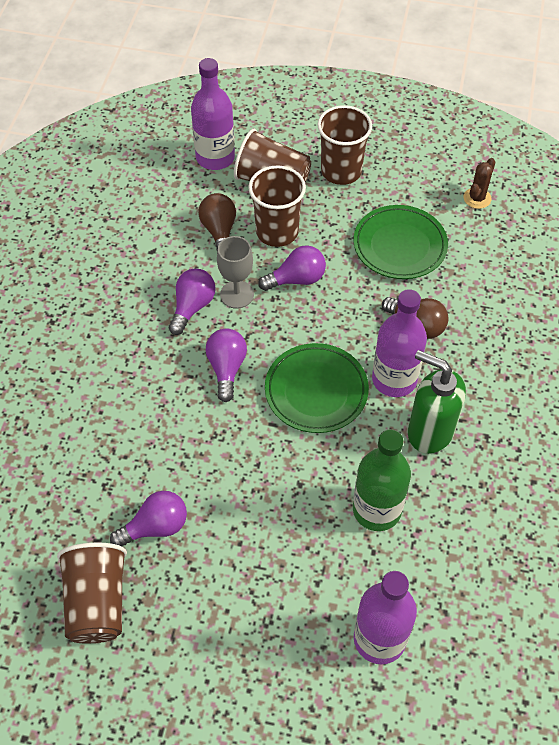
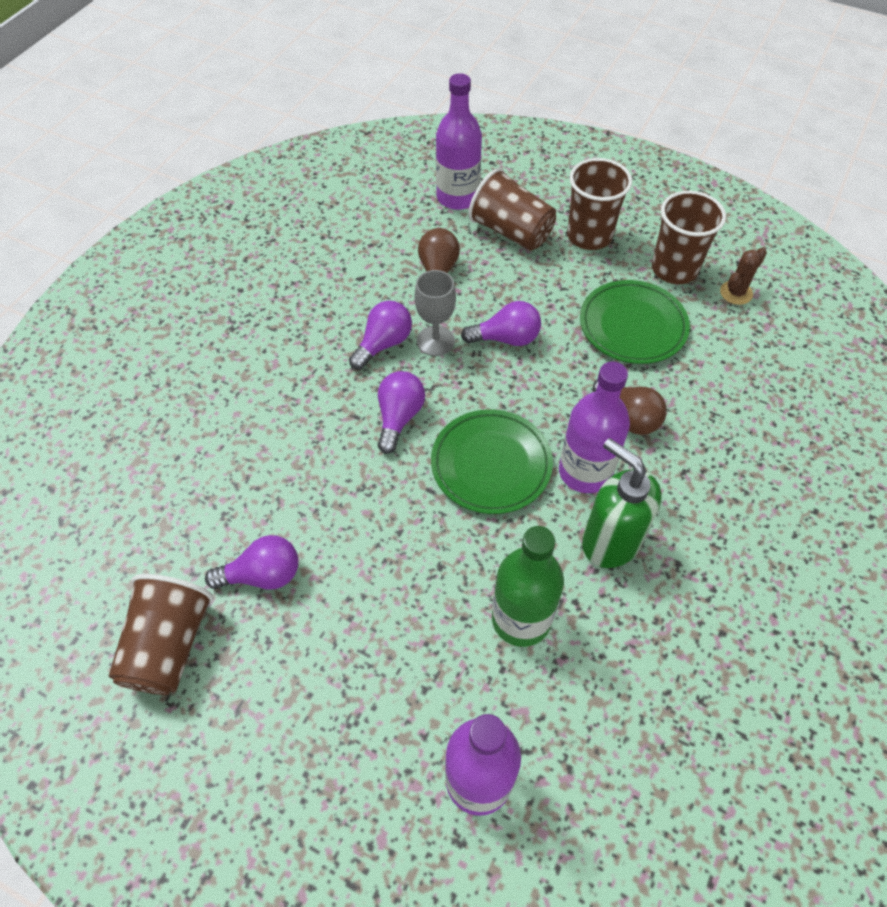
camera: 15 degrees right, 0 degrees up
(277, 232) = (500, 284): brown cup -> brown cup (674, 269)

